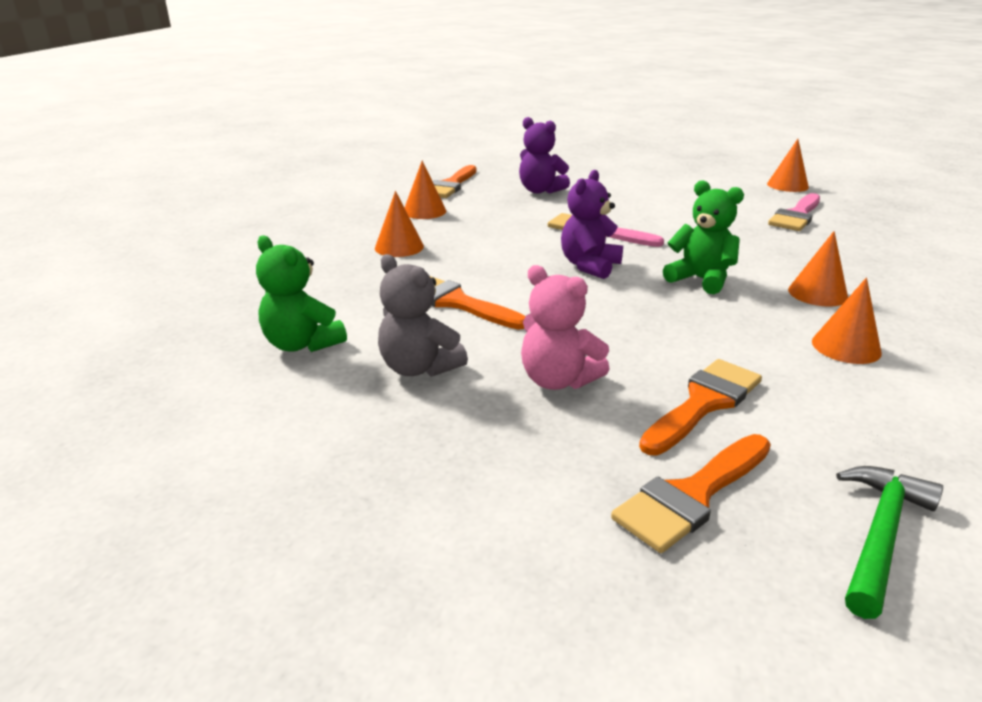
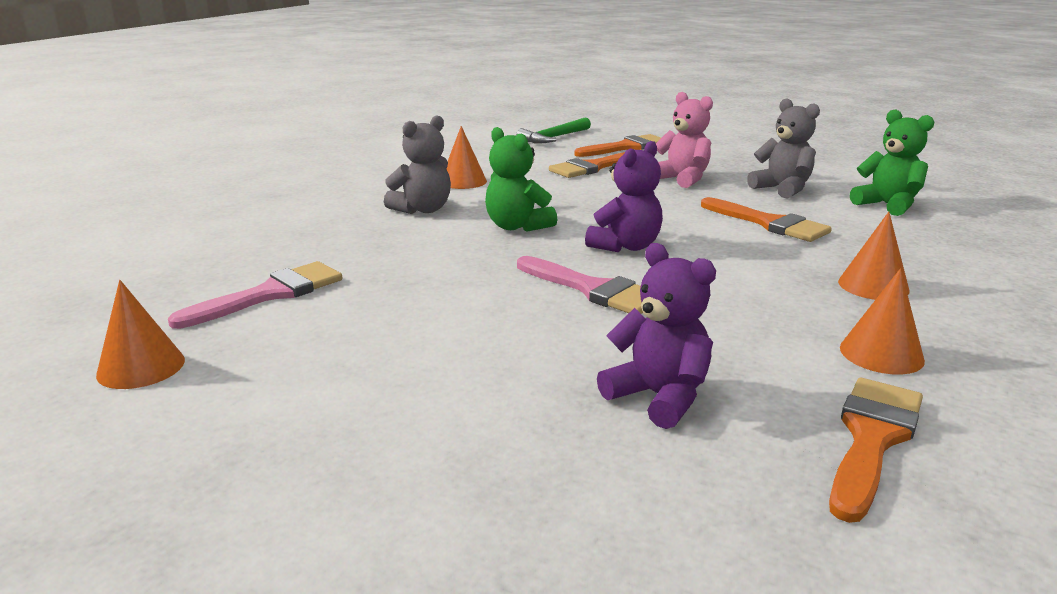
camera: 170 degrees left, 5 degrees down
(817, 293) = (423, 210): orange cone -> grey teddy bear

